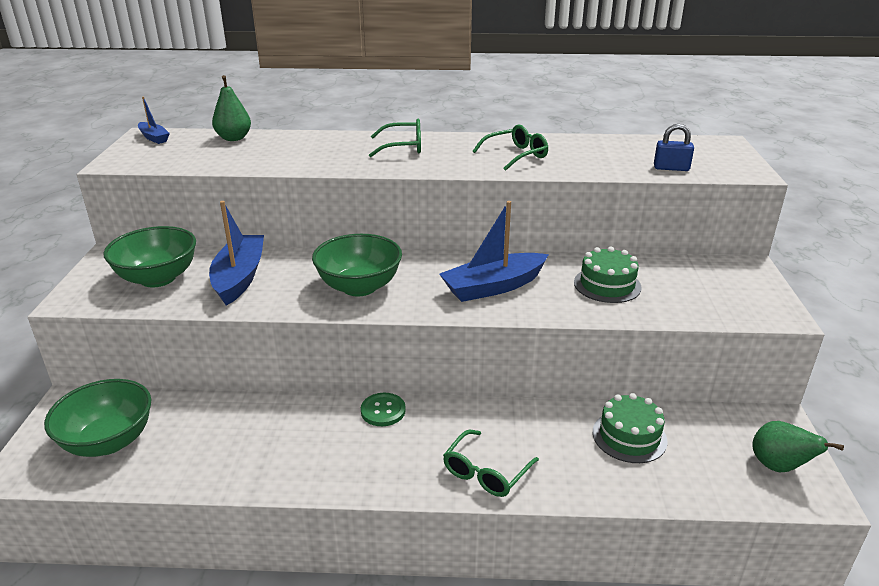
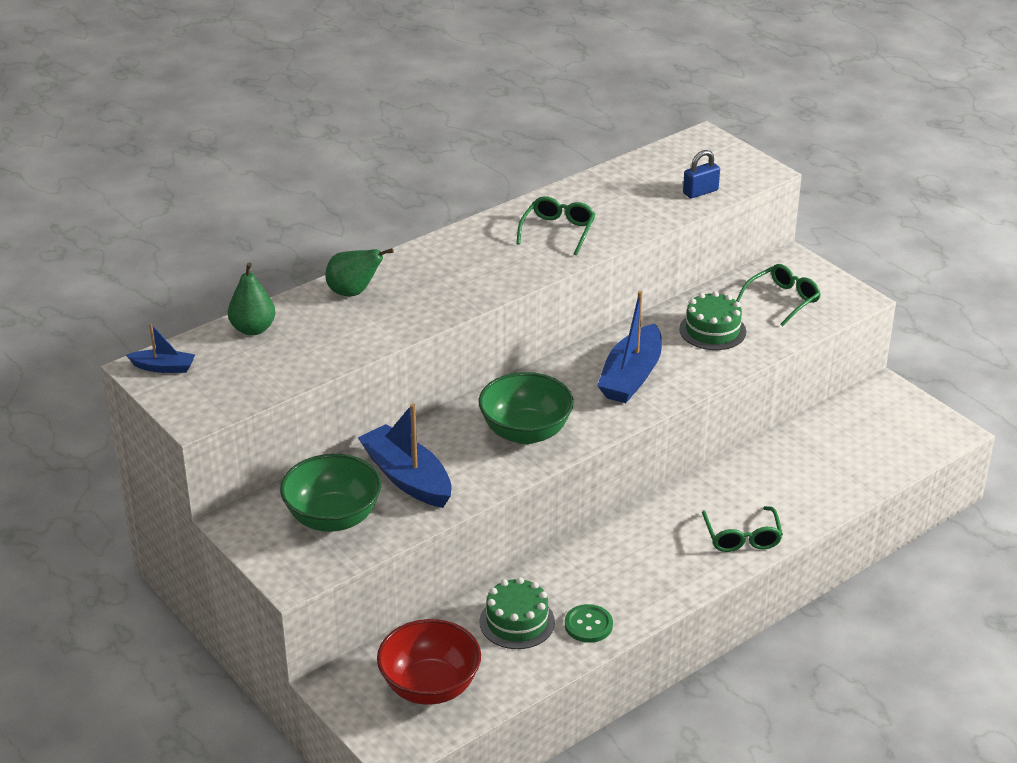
camera: 40 degrees left, 5 degrees up
(109, 441) = (430, 686): green bowl -> red bowl
(383, 411) = (610, 537): green button -> green button (588, 625)
(403, 147) = (442, 265): green glasses -> green glasses (783, 300)
(629, 436) = (804, 456): green cake -> green cake (517, 622)
(779, 467) = (914, 425): green pear -> green pear (354, 292)

